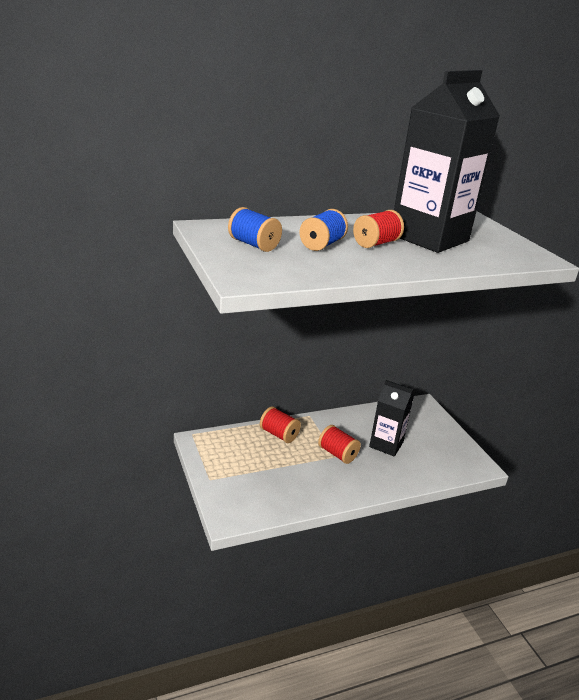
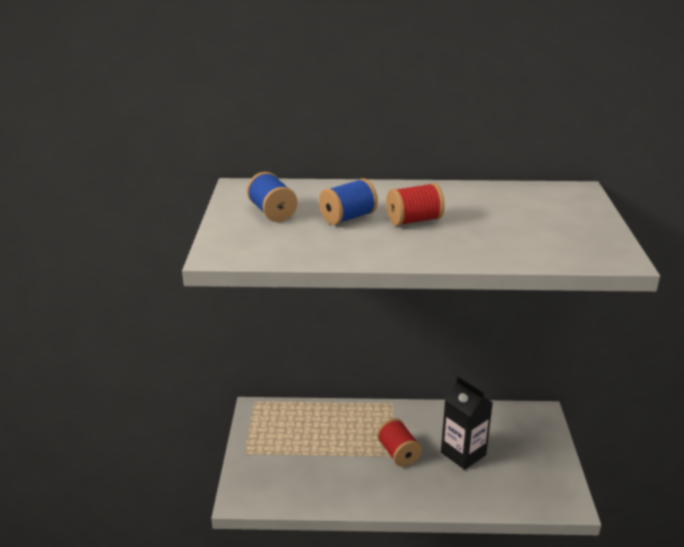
camera: 25 degrees right, 0 degrees up
(279, 434) = (345, 418): red spool -> none
(429, 238) = (489, 218): black carton -> none

